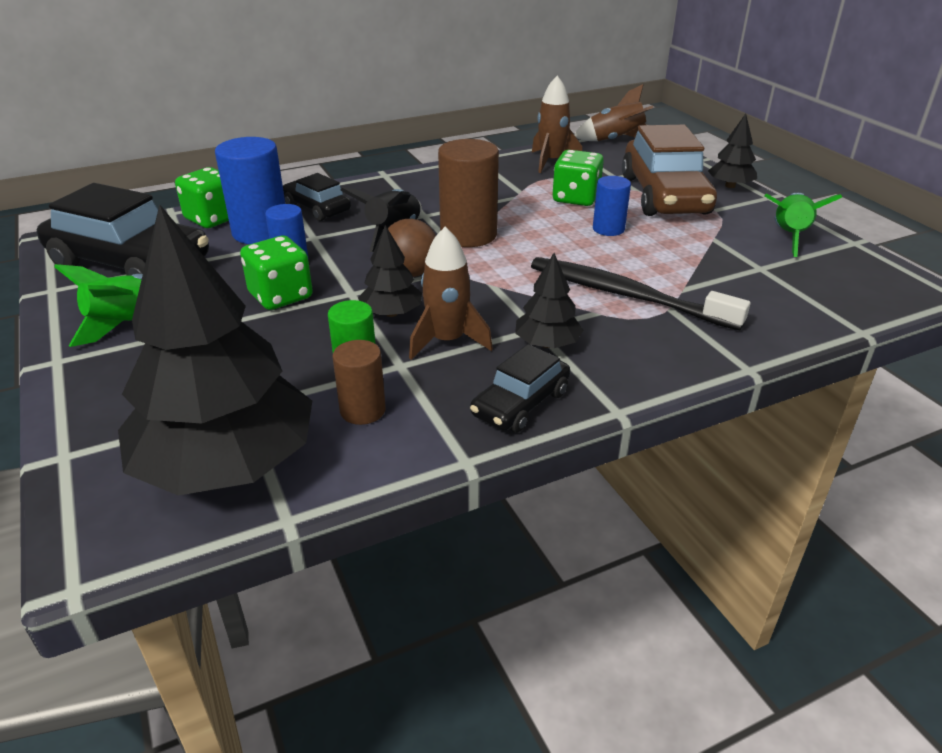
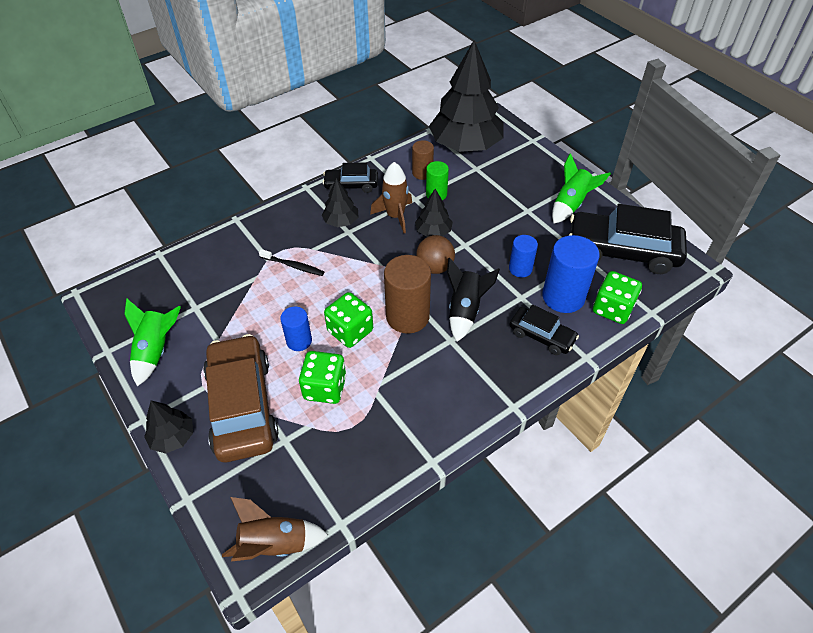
camera: 170 degrees right, 15 degrees up
(281, 296) = (505, 236): green dice -> green dice (350, 331)
(521, 403) = (351, 185): black car -> black car turned 120 degrees counterclockwise
(551, 162) = (351, 465): brown rocket -> none
(626, 295) = (293, 266): black toothbrush -> black toothbrush, size x0.50

